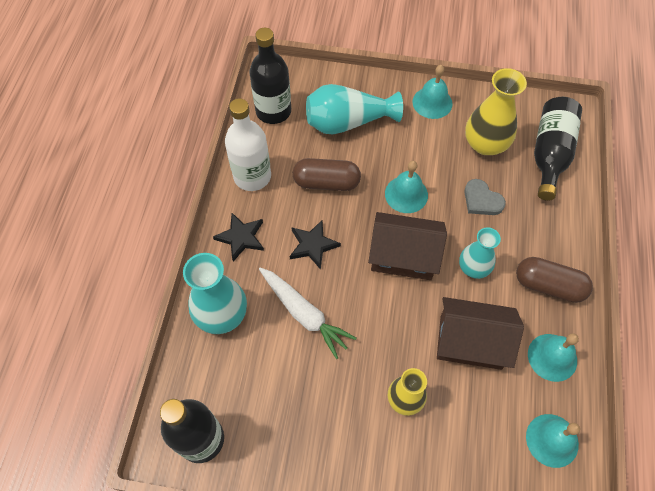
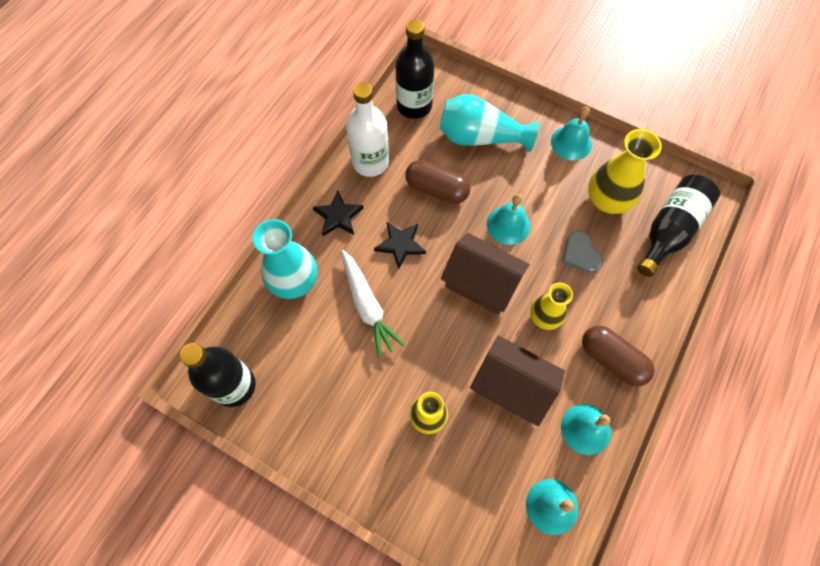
camera: 20 degrees right, 5 degrees up
(473, 267) = (544, 317): turquoise vase -> yellow vase

